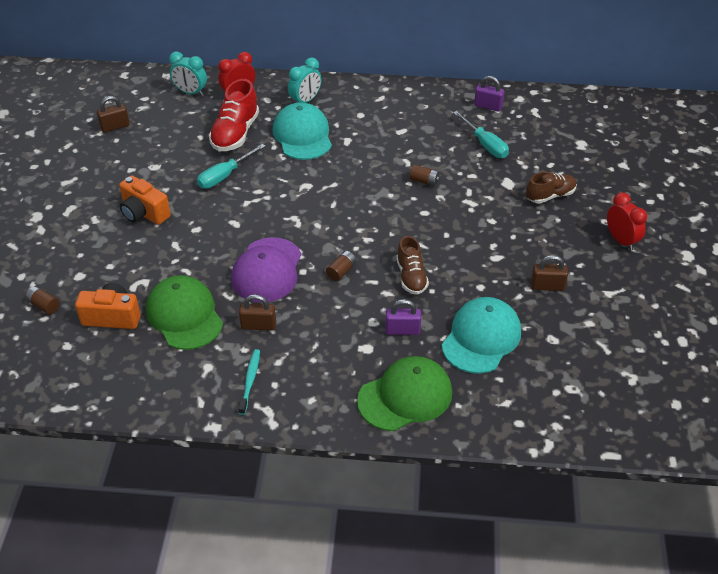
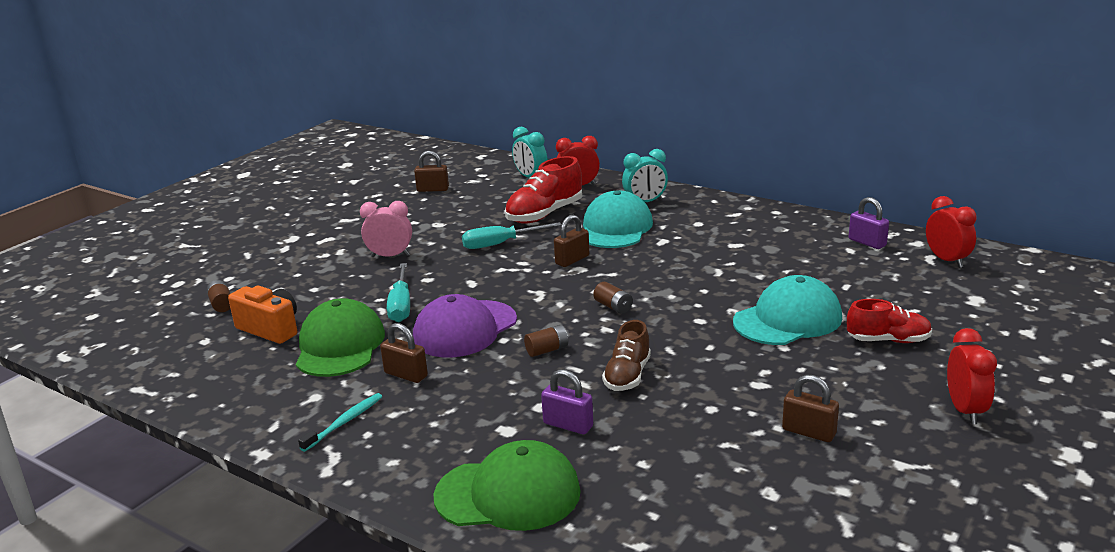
camera: 30 degrees right, 20 degrees down
(144, 213) = (390, 256): orange camera -> pink clock
(294, 178) = (572, 260): none -> brown padlock
(424, 181) = (724, 292): brown battery -> brown battery (613, 307)
(481, 338) = (666, 462): turquoise cap -> turquoise cap (788, 319)
(485, 144) = (834, 275): turquoise screwdriver -> turquoise screwdriver (401, 305)
(546, 111) = (947, 260): none -> red clock
(550, 196) = (888, 340): brown shoe -> red shoe

